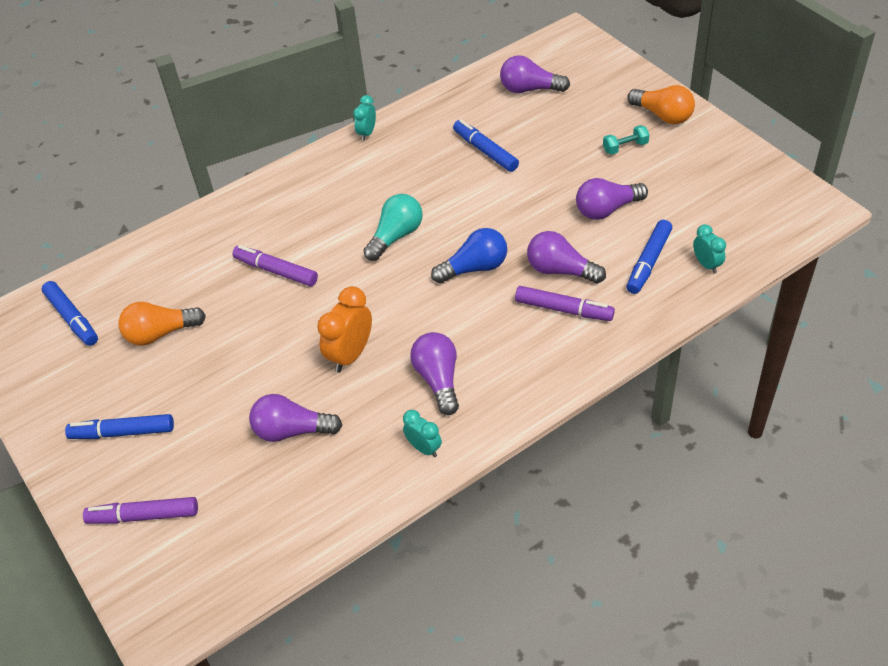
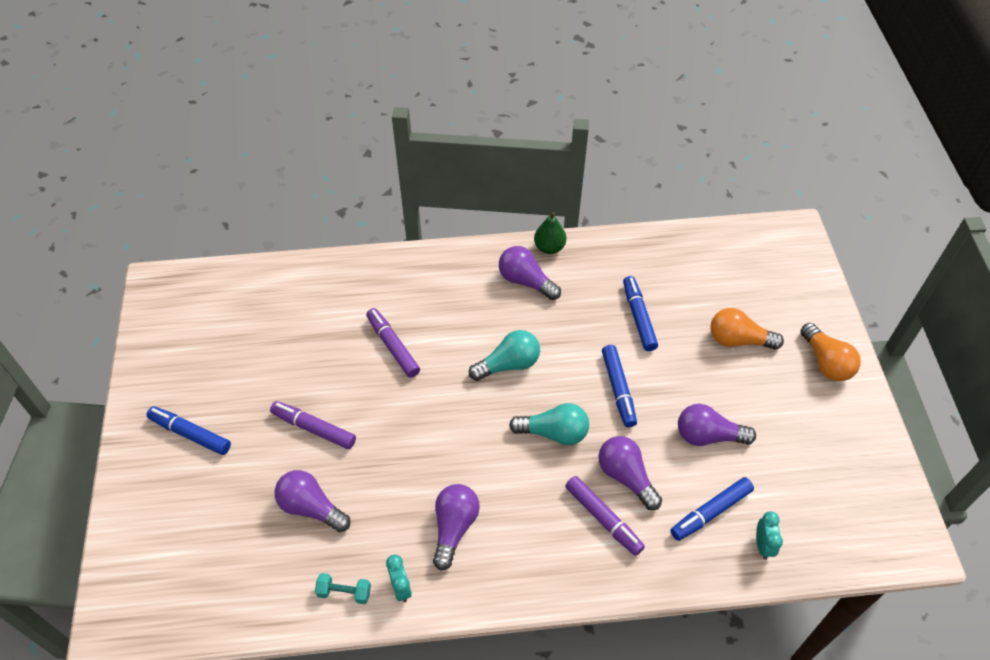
camera: 25 degrees right, 5 degrees up
(72, 318) = (218, 307): blue marker -> blue marker (618, 389)
(143, 516) = (159, 520): purple marker -> purple marker (314, 428)
(160, 333) = (271, 357): orange light bulb -> orange light bulb (738, 340)
(350, 355) = (400, 461): orange clock -> none
(367, 133) = (549, 247): turquoise clock -> green pear
(474, 268) = (554, 432): blue light bulb -> turquoise light bulb
(529, 89) = (719, 272): purple light bulb -> purple light bulb (526, 281)
(625, 147) = (767, 378): turquoise dumbbell -> turquoise dumbbell (344, 592)

